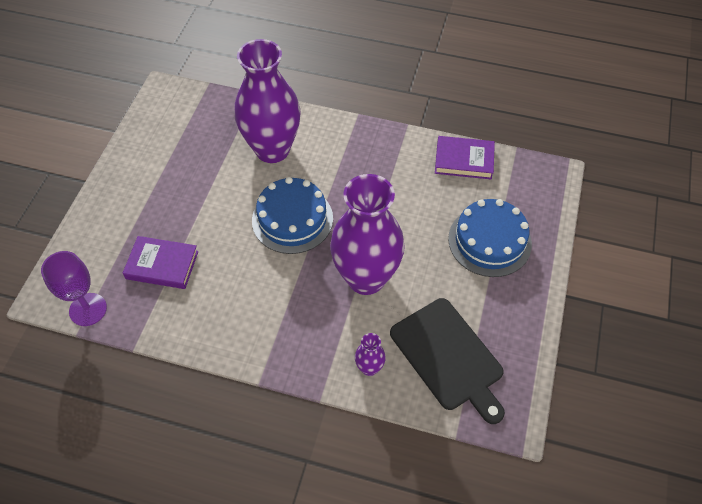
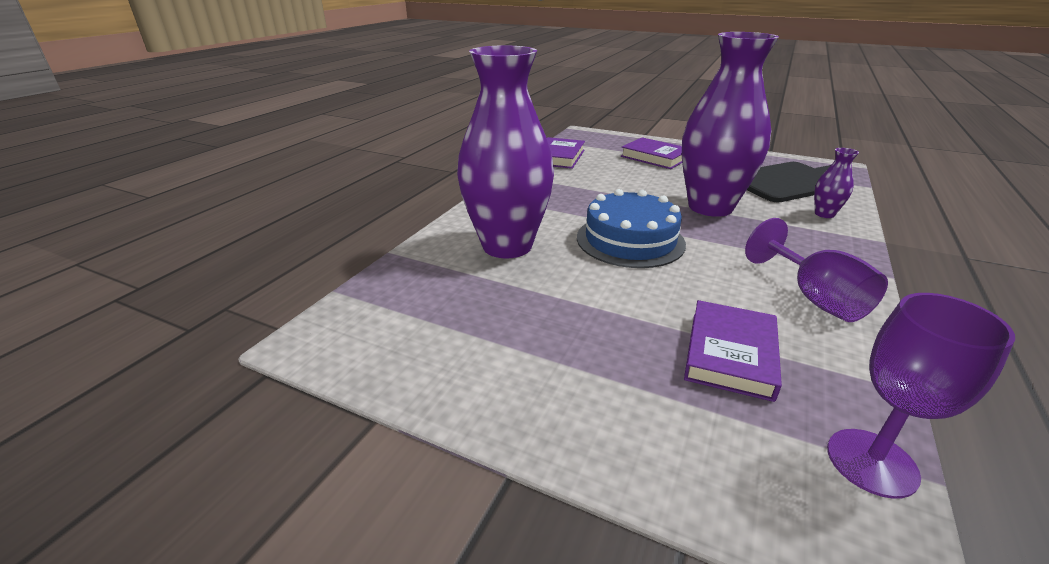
camera: 80 degrees left, 25 degrees down
(224, 322) = (814, 298): none -> purple goblet
(489, 241) = (655, 157): blue cake -> purple book

